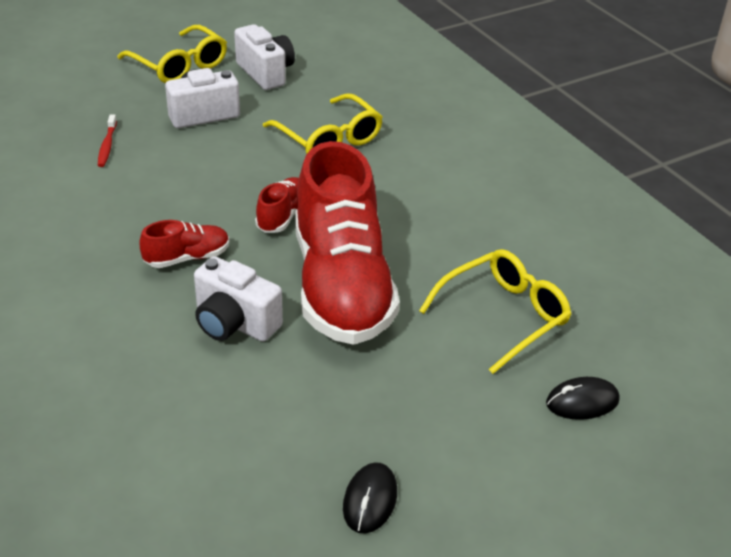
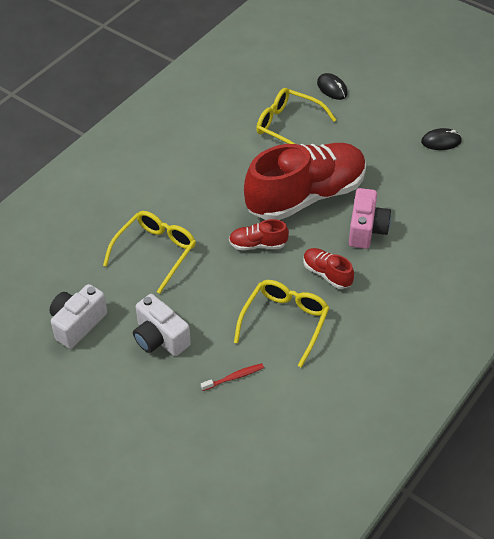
camera: 110 degrees left, 10 degrees up
(179, 65) = (92, 388): yellow glasses -> yellow glasses (284, 322)
(234, 323) = (366, 229): white camera -> pink camera

